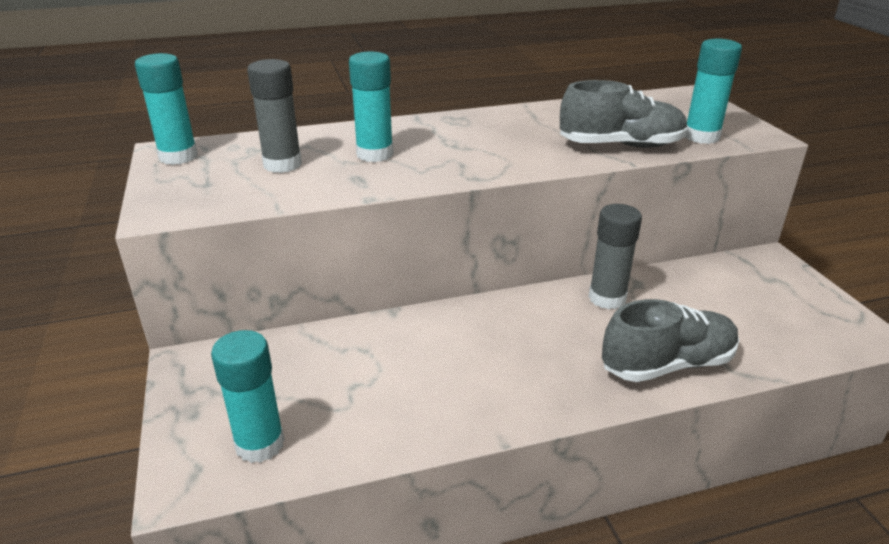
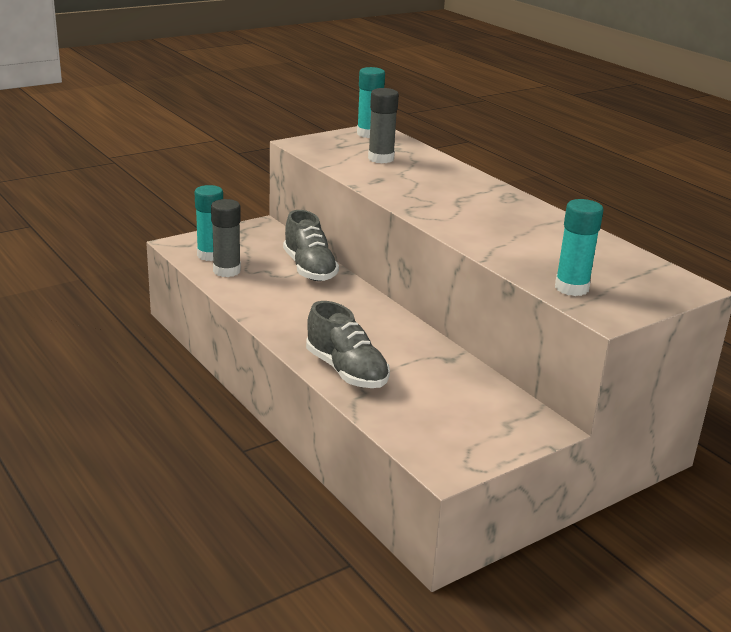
camera: 70 degrees right, 5 degrees down
(375, 154) = (419, 179): turquoise glue stick -> none
(607, 298) = (417, 346): grey glue stick -> grey glue stick (227, 271)
(621, 145) = (515, 255): grey shoe -> grey shoe (309, 269)

